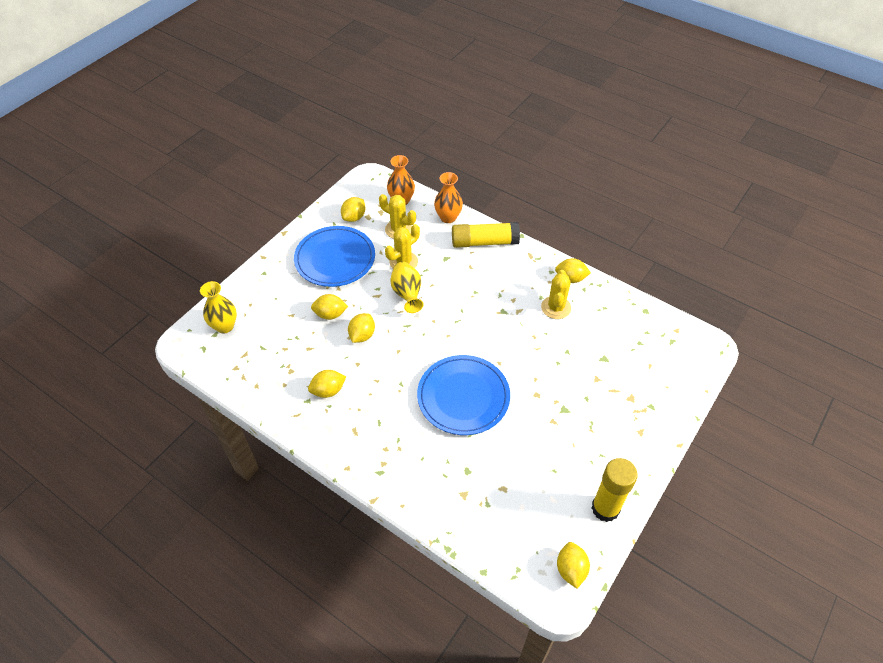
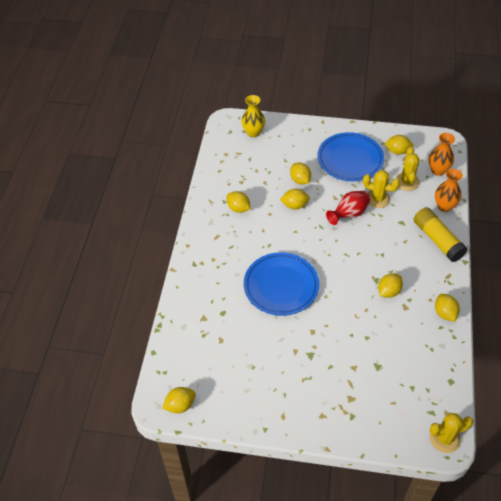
camera: 65 degrees right, 0 degrees up
(407, 294) = (349, 214): yellow vase -> red vase
(523, 308) = (388, 291): none -> yellow lemon
(556, 307) = (406, 314): yellow cactus -> yellow cactus (445, 438)
(605, 508) = (240, 412): yellow glue stick -> none

